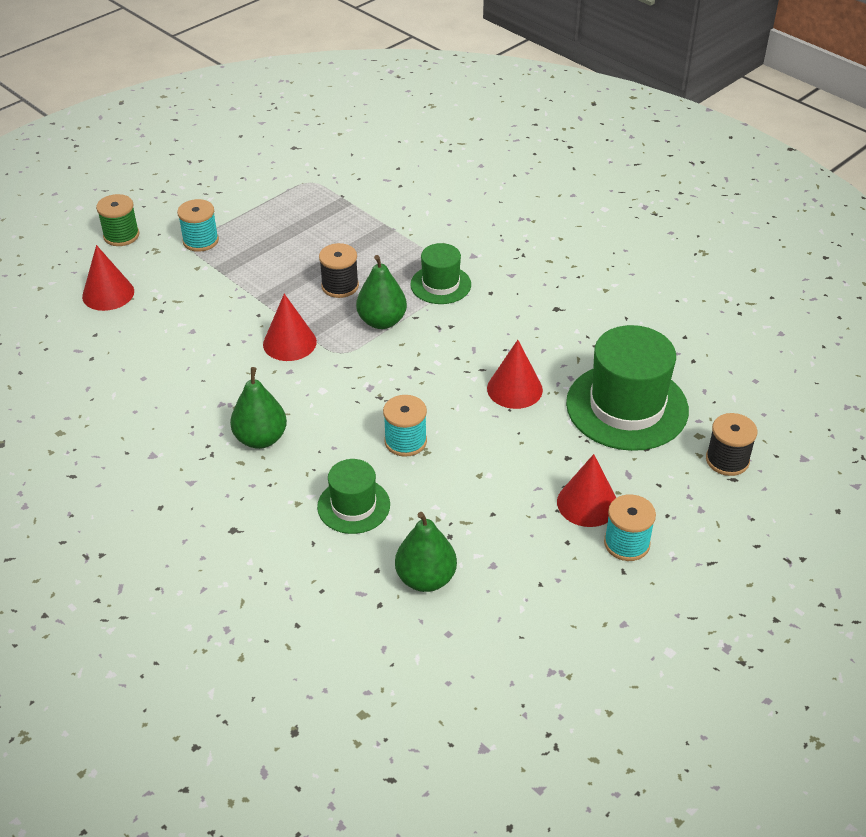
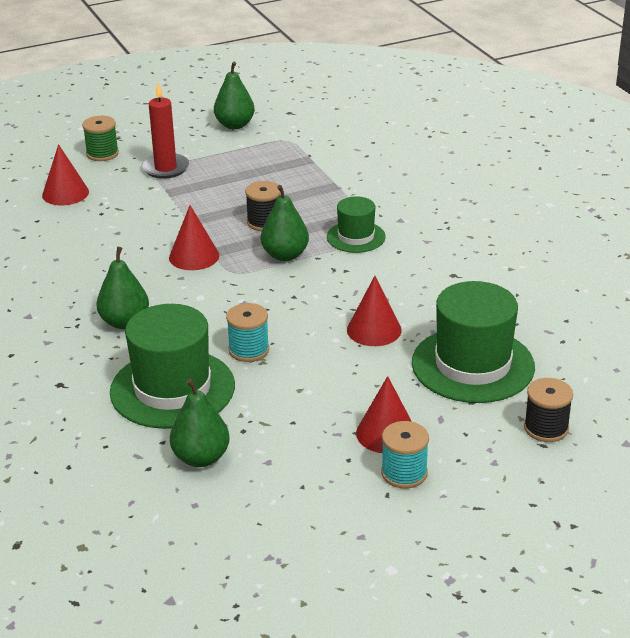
camera: 20 degrees right, 10 degrees down
(200, 241) = (165, 168): turquoise spool -> red candle
(245, 173) = (234, 125): none -> green pear
(353, 506) = (172, 389): green hat -> green hat, size x1.80

